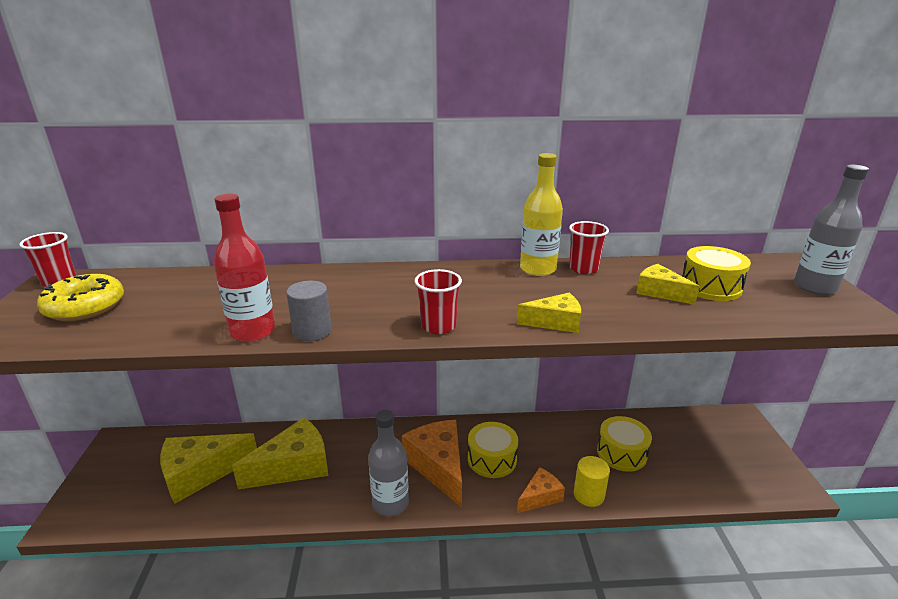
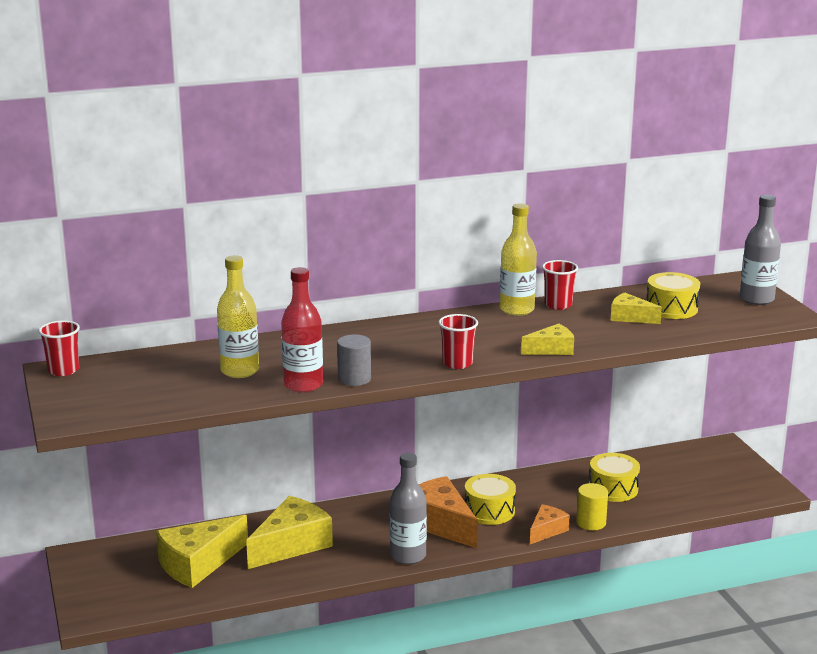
camera: 15 degrees left, 5 degrees down
(85, 307) = (124, 386): yellow donut -> none
(209, 304) = (239, 371): none -> yellow bottle

